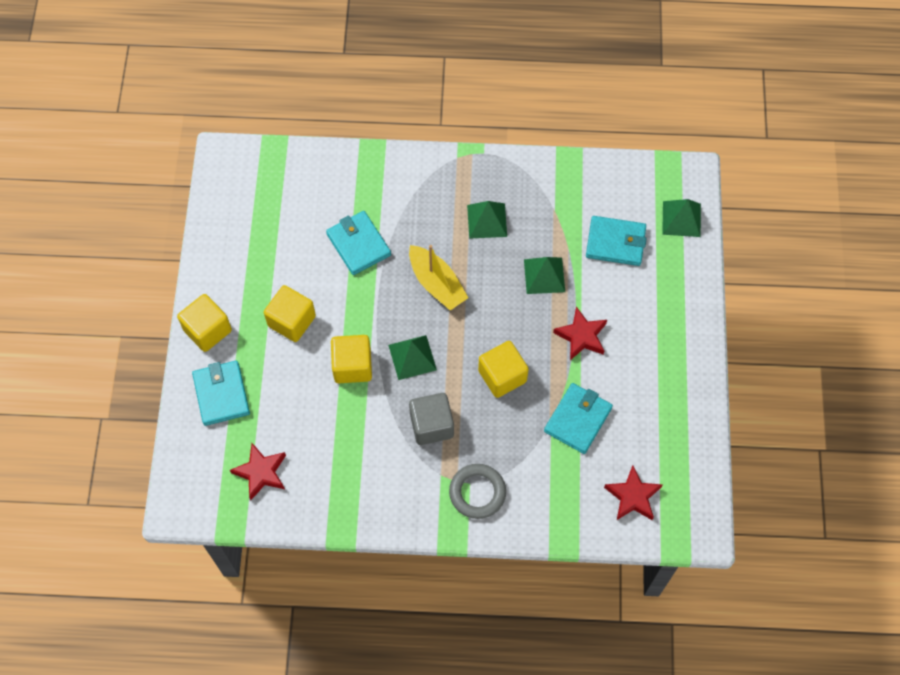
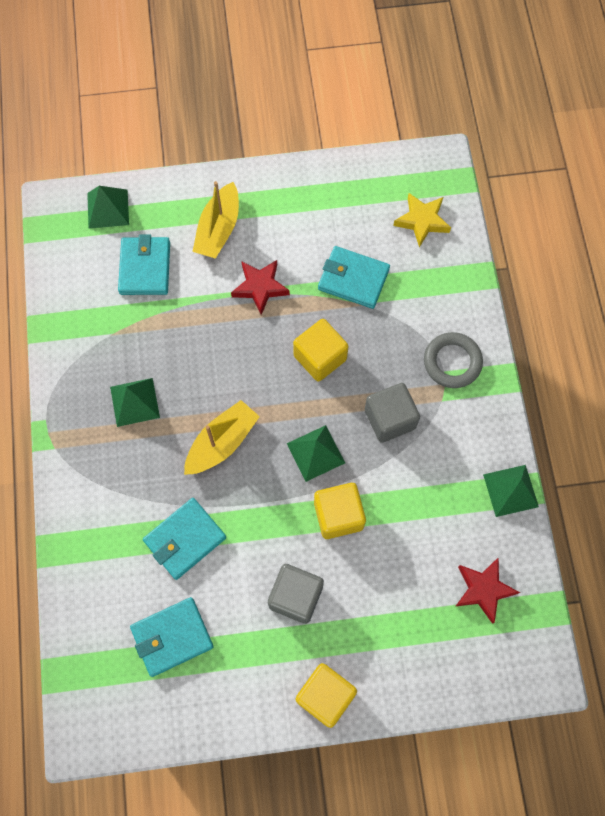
camera: 100 degrees left, 5 degrees up
(221, 394) = (402, 658): turquoise wallet -> turquoise wallet (172, 637)
(291, 321) = (296, 596): yellow cube -> grey cube
(544, 275) = (195, 333): green pyramid -> green pyramid (511, 490)
(633, 496) = (422, 221): red star -> yellow star
(648, 309) = (218, 229): none -> yellow boat

